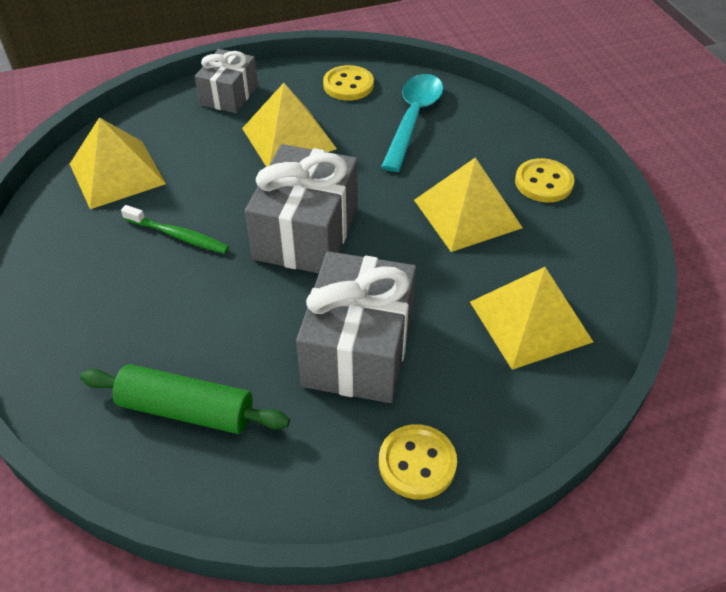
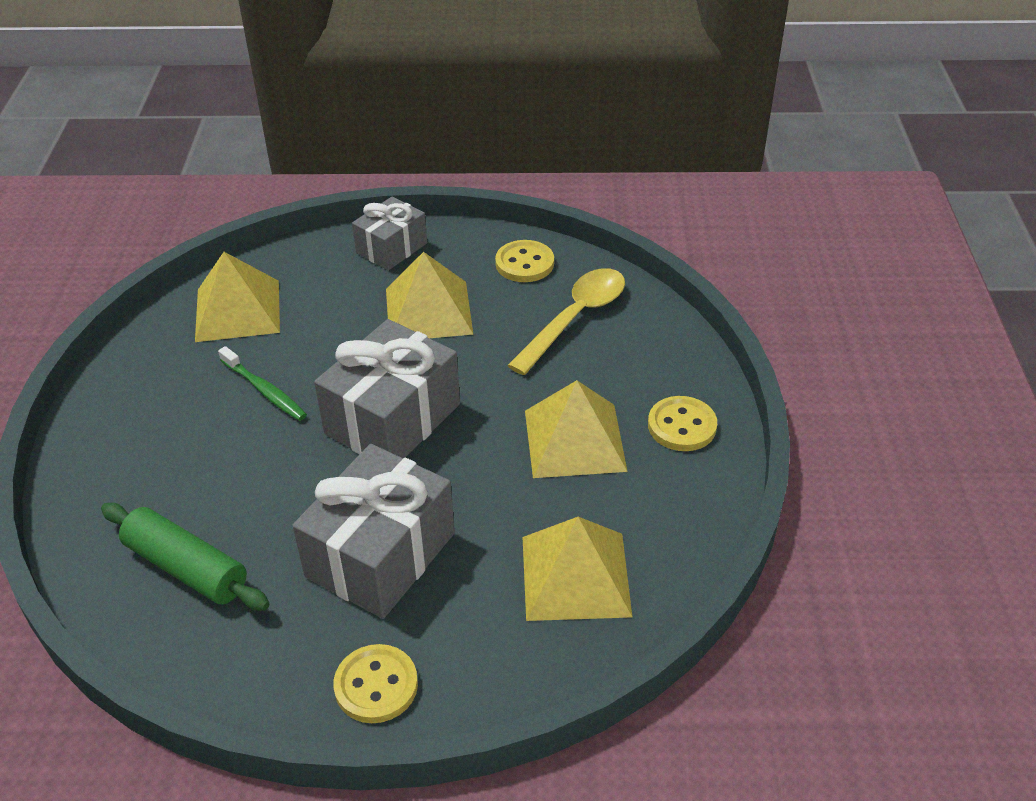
camera: 20 degrees right, 5 degrees down
(413, 119) = (575, 318): turquoise spoon -> yellow spoon

